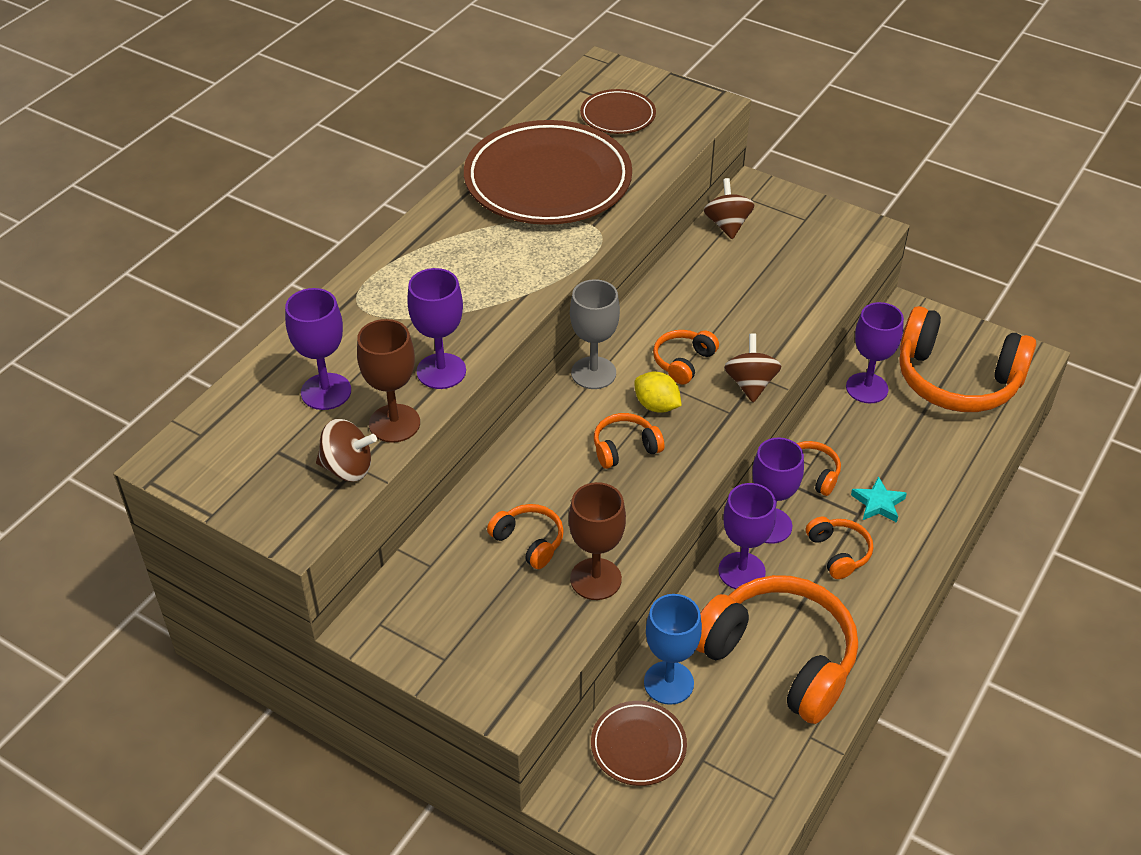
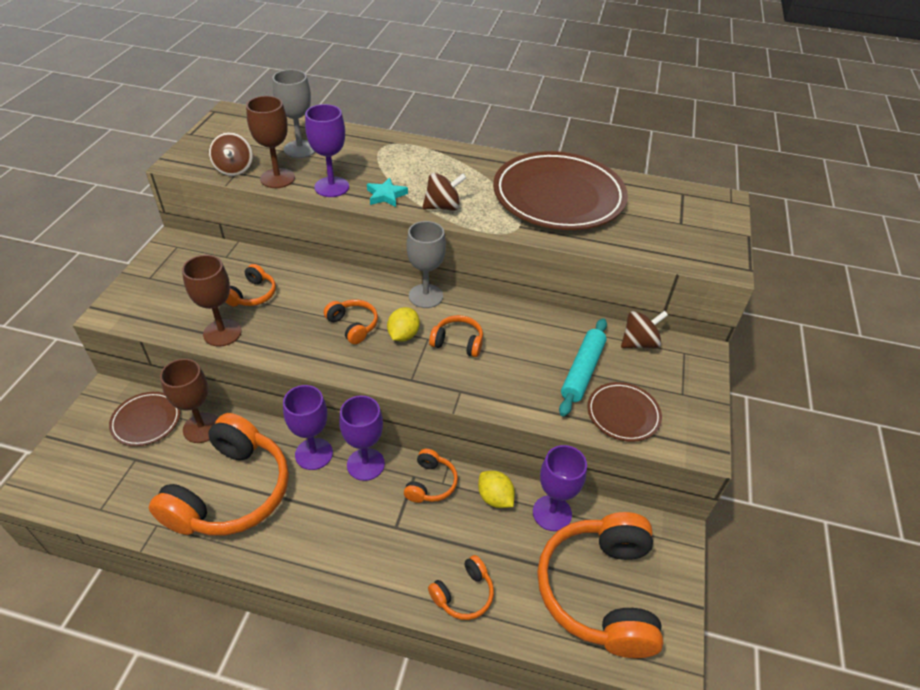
camera: 70 degrees right, 0 degrees up
(326, 391) = (300, 149): purple goblet -> grey goblet
(618, 116) = (664, 217): brown plate -> brown plate (623, 414)
(668, 683) = (202, 428): blue goblet -> brown goblet
(750, 384) = (448, 387): brown spinning top -> brown spinning top (443, 207)
(756, 278) = (582, 371): none -> turquoise rolling pin
(838, 553) = (347, 518): orange headphones -> orange headphones (463, 594)
(839, 426) = (495, 498): none -> yellow lemon
(878, 503) = (412, 541): turquoise star -> turquoise star (386, 195)

